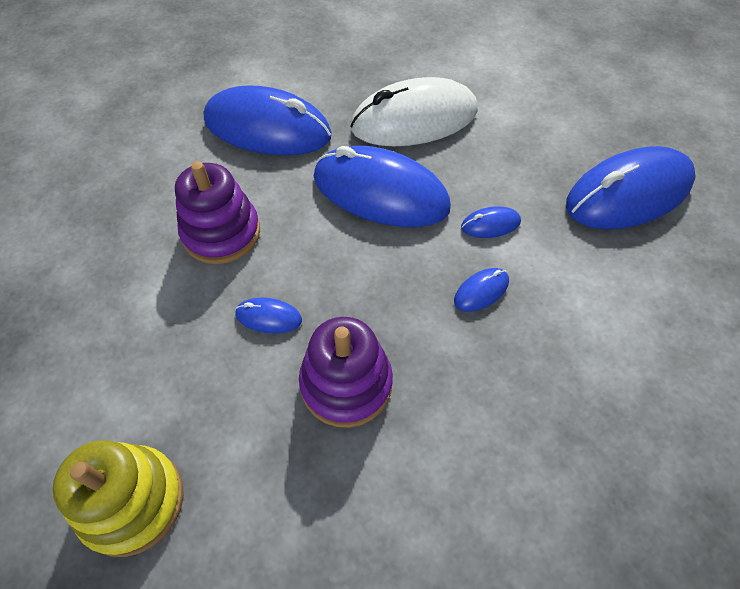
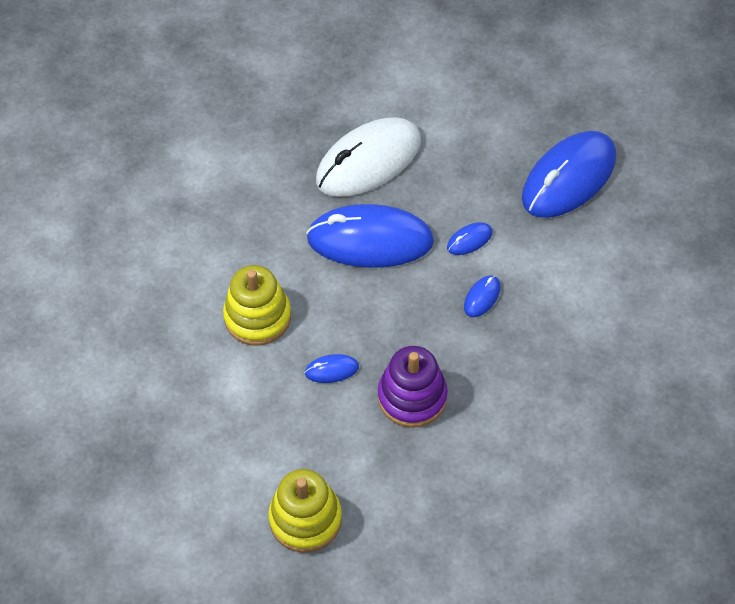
camera: 20 degrees left, 0 degrees up
(221, 233) = (257, 317): purple stacking toy -> yellow stacking toy
(267, 128) = (243, 210): blue mouse -> none

